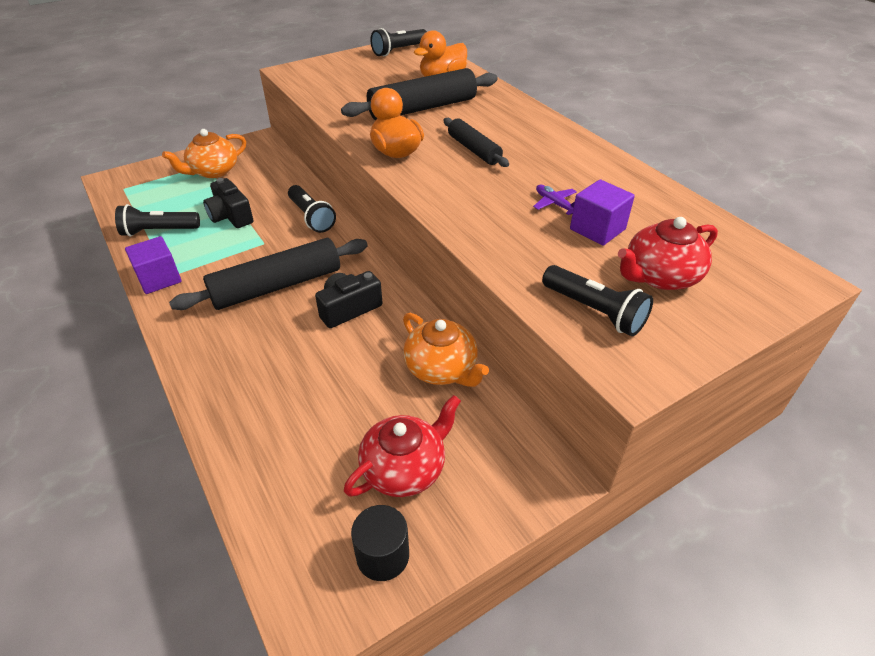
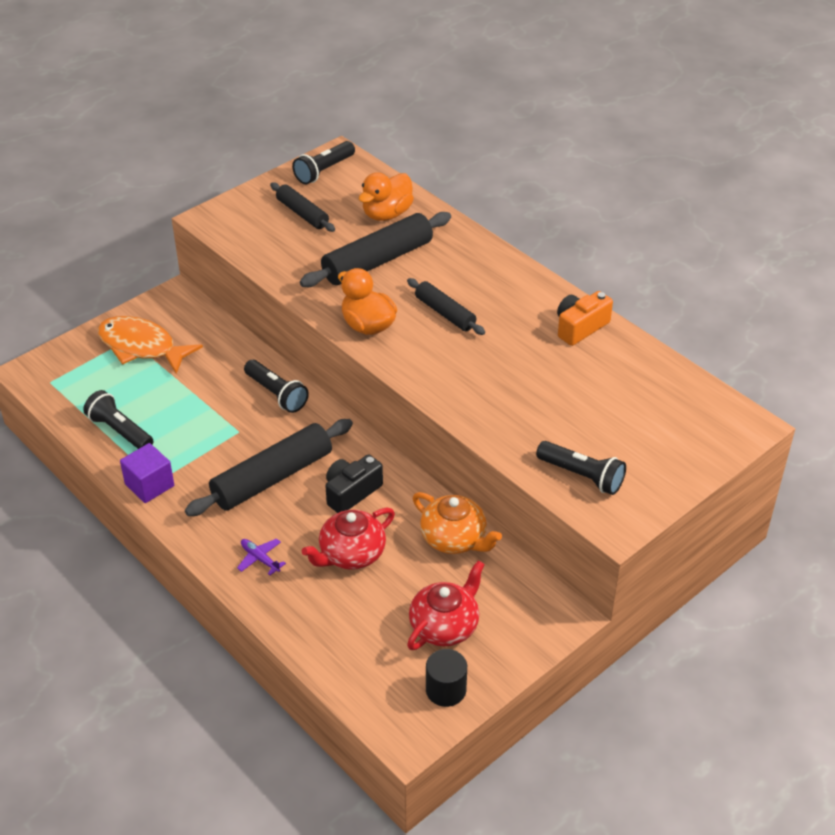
camera: 10 degrees left, 0 degrees up
(159, 231) = (120, 431): black flashlight -> black flashlight turned 60 degrees clockwise
(213, 171) = (141, 347): orange teapot -> orange fish
(231, 216) = (189, 403): black camera -> none
(369, 74) = (302, 214): none -> black rolling pin
(555, 204) = (535, 371): purple plane -> purple plane (260, 559)
(597, 229) = (576, 395): purple cube -> none
(608, 172) = (580, 327): none -> orange camera
(660, 276) = (632, 436): red teapot -> red teapot (351, 554)

